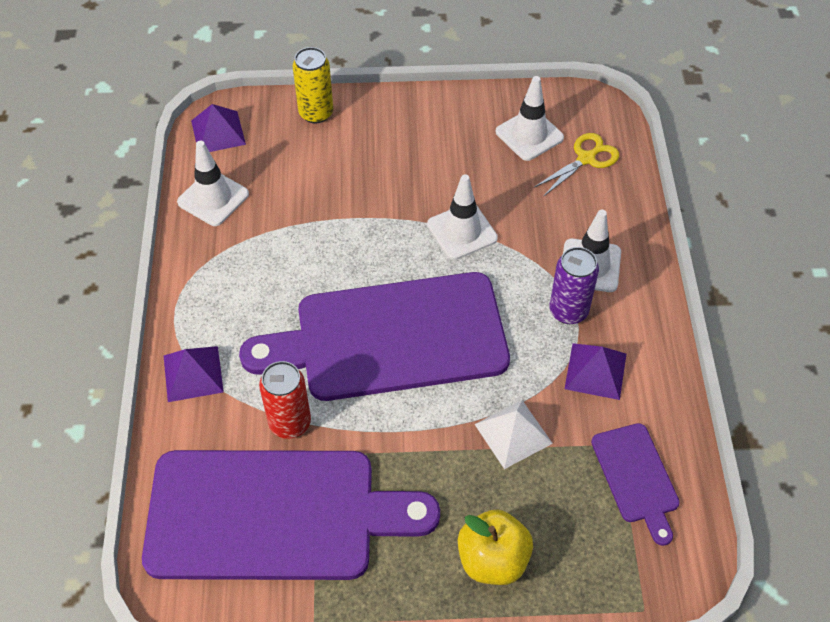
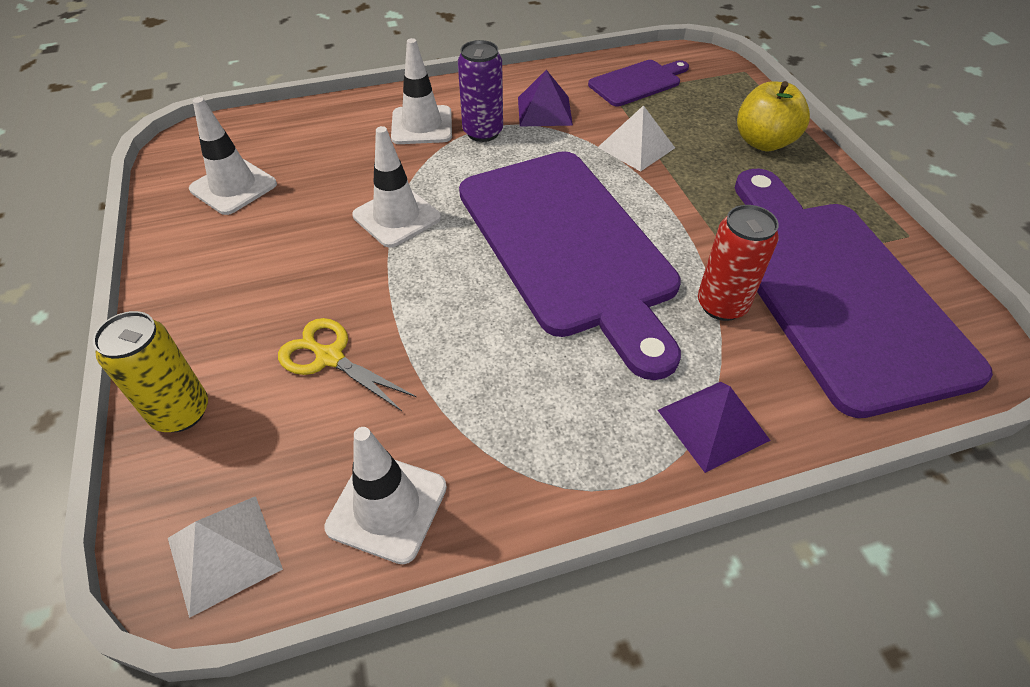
camera: 105 degrees left, 5 degrees down
(218, 132) = (224, 553): purple pyramid -> white pyramid
(586, 159) = (271, 143): yellow scissors -> yellow scissors (330, 357)

